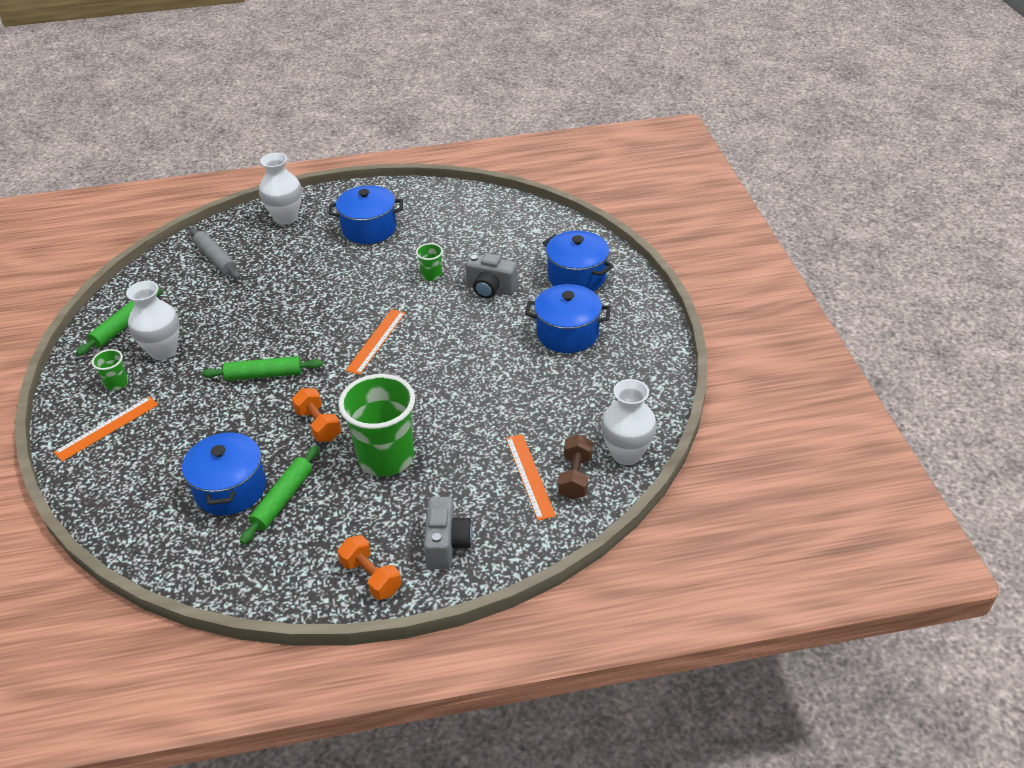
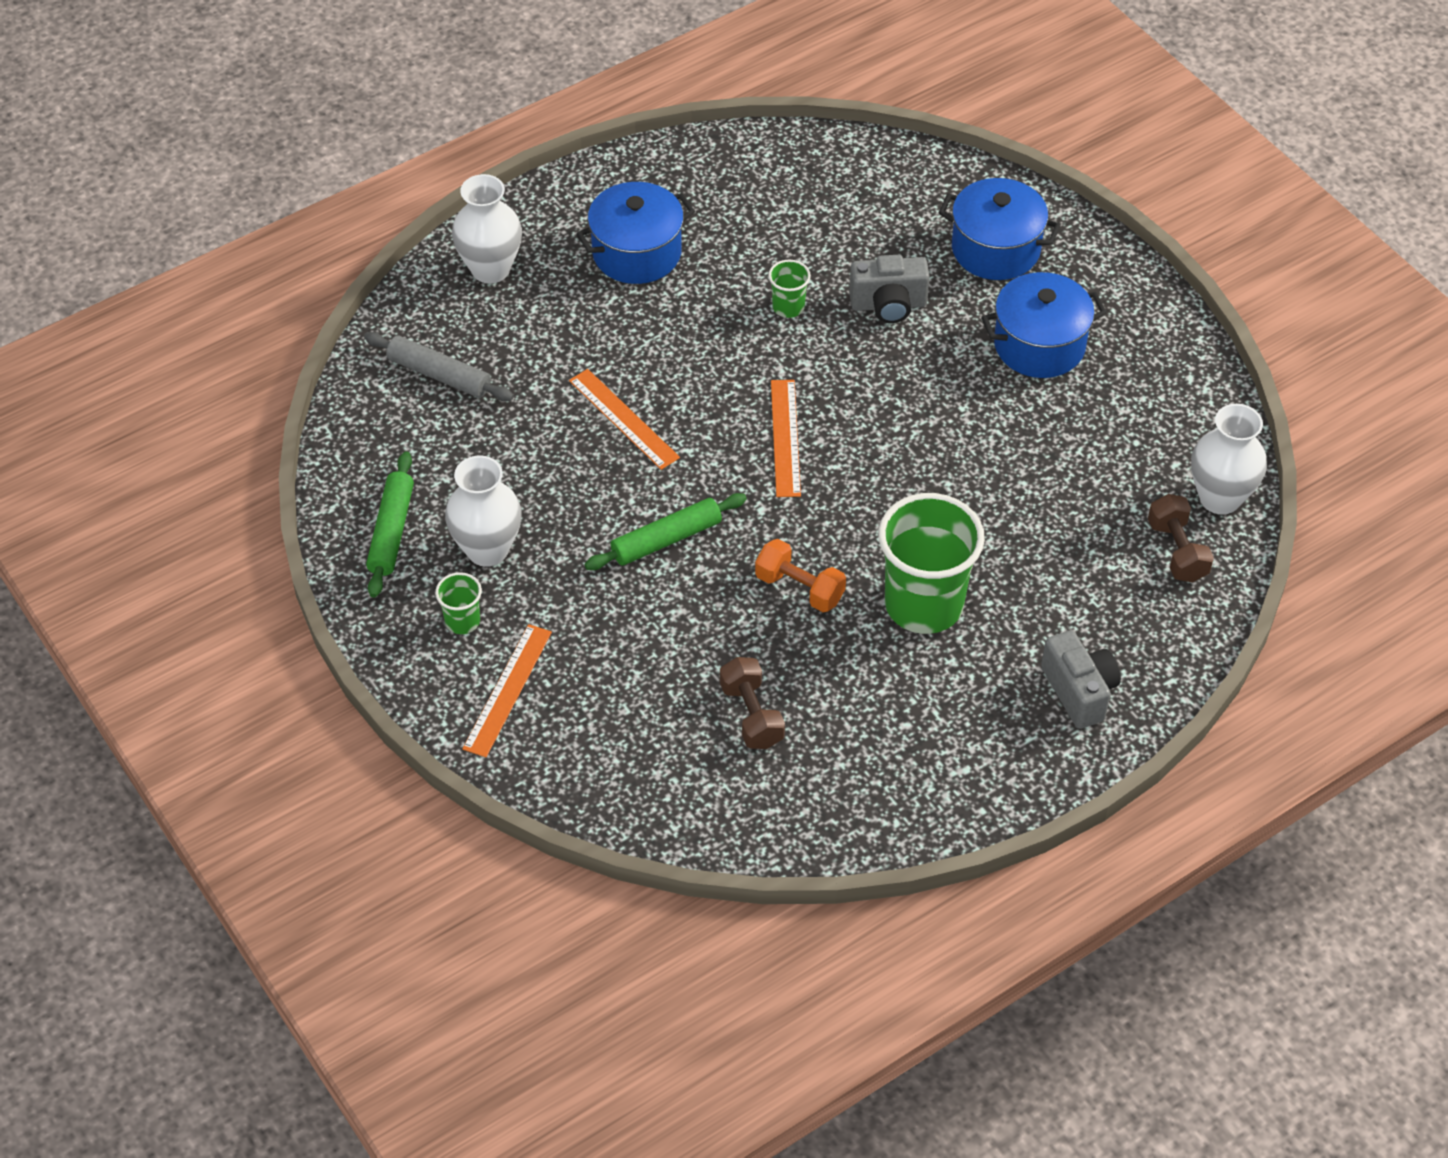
camera: 25 degrees left, 10 degrees up
(230, 489) = (751, 715): blue pot -> brown dumbbell
(283, 499) = (832, 705): green rolling pin -> none
(371, 577) = (1016, 763): orange dumbbell -> none
(530, 476) = (1121, 568): orange ruler -> orange ruler (624, 419)

